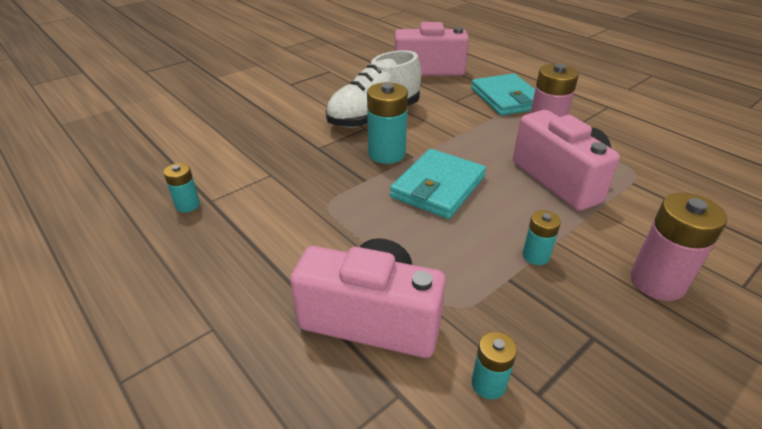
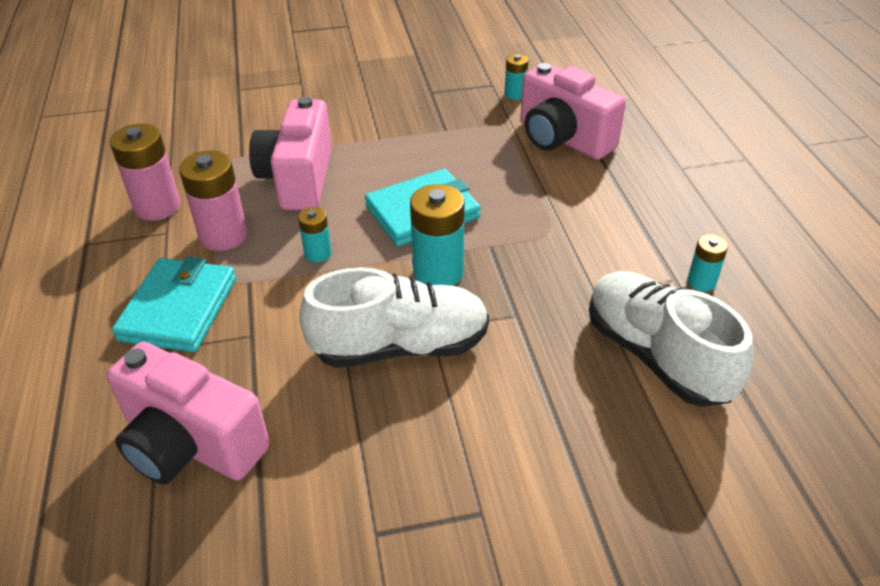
camera: 150 degrees left, 5 degrees up
(219, 153) = (656, 355): none -> white shoe
(535, 256) = (408, 135): turquoise battery -> turquoise battery (318, 253)
(657, 282) = (349, 99): pink battery -> pink battery (157, 207)

